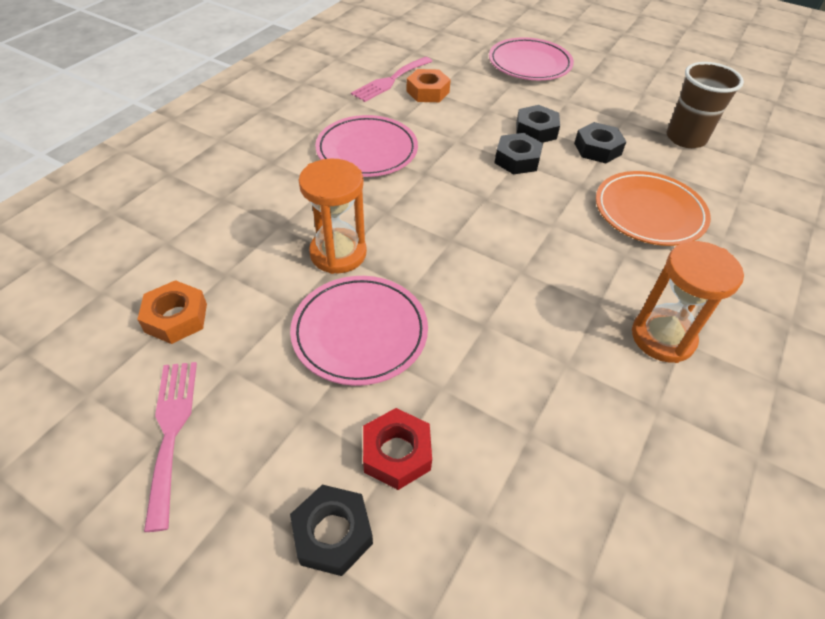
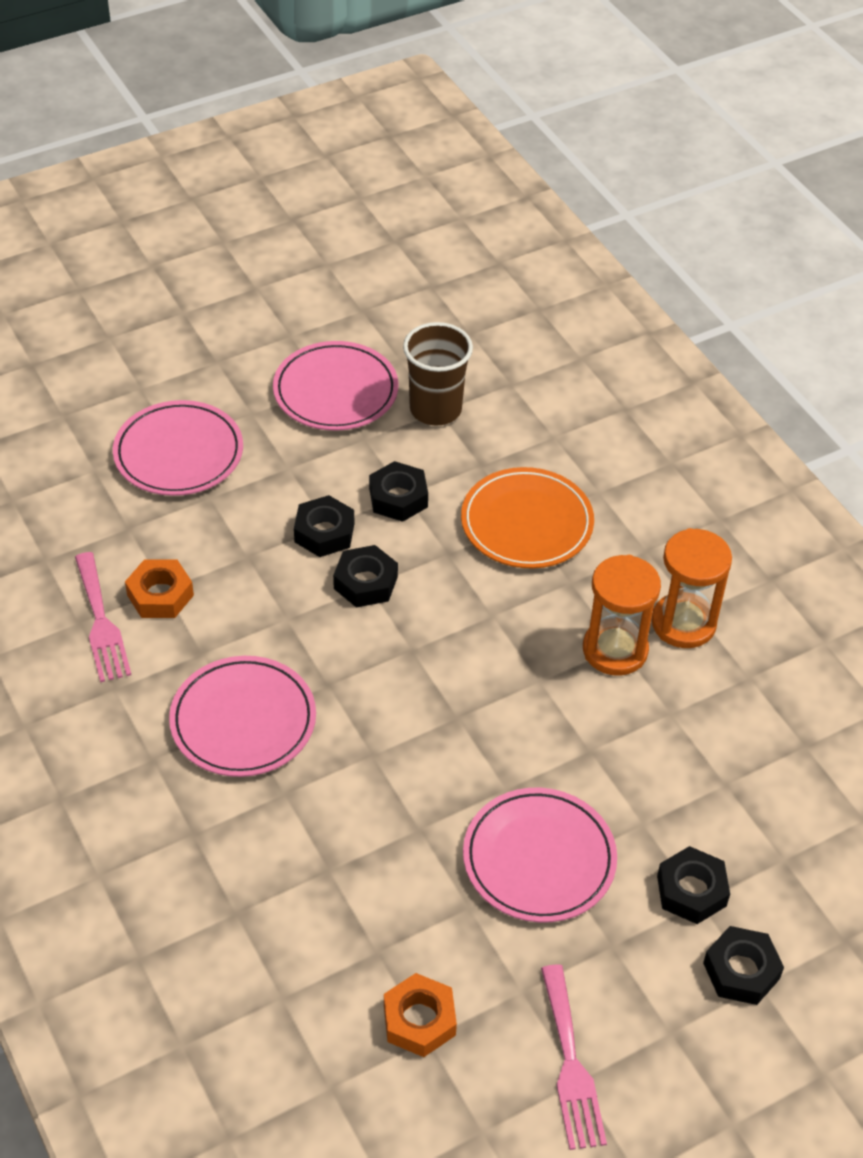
camera: 60 degrees left, 0 degrees up
(171, 431) = (571, 1065): pink fork -> pink fork turned 120 degrees counterclockwise
(338, 253) = (412, 830): orange hourglass -> orange hourglass (615, 650)
(396, 453) = (691, 891): red nut -> black nut
(644, 97) = (335, 391): none -> pink plate

